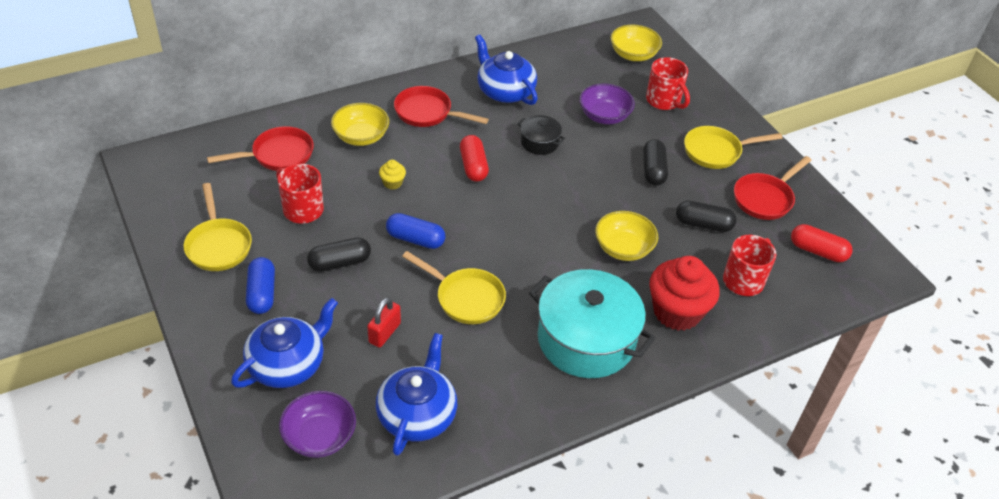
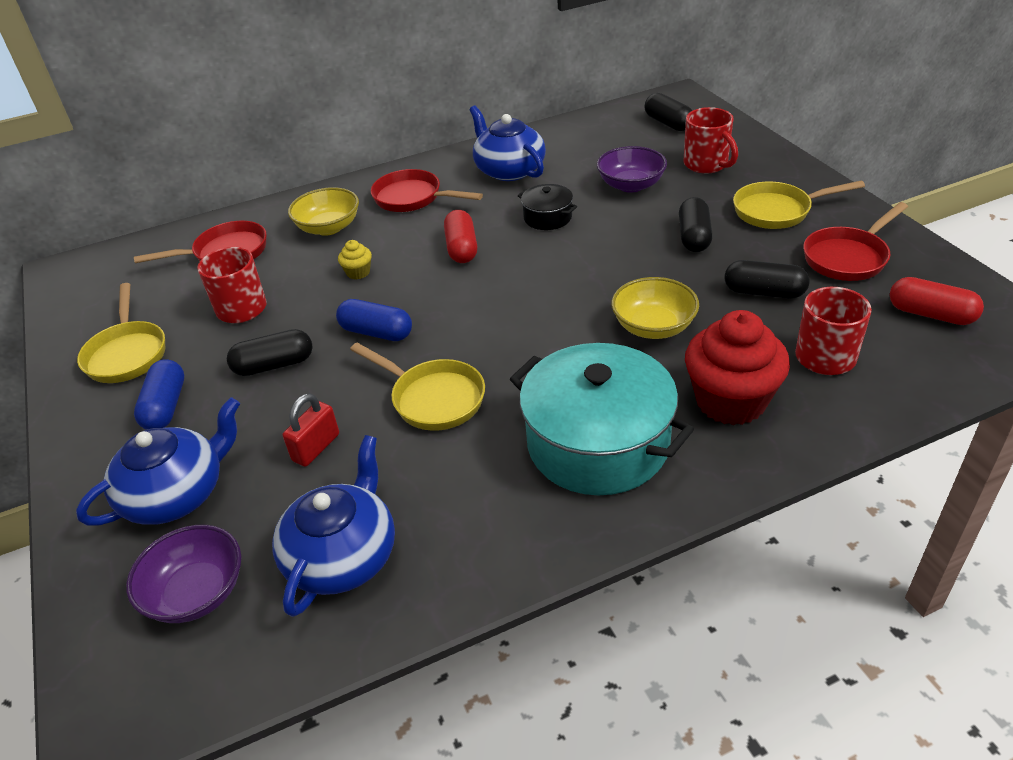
camera: 10 degrees right, 5 degrees down
(633, 55) = (668, 123): yellow bowl -> black capsule

